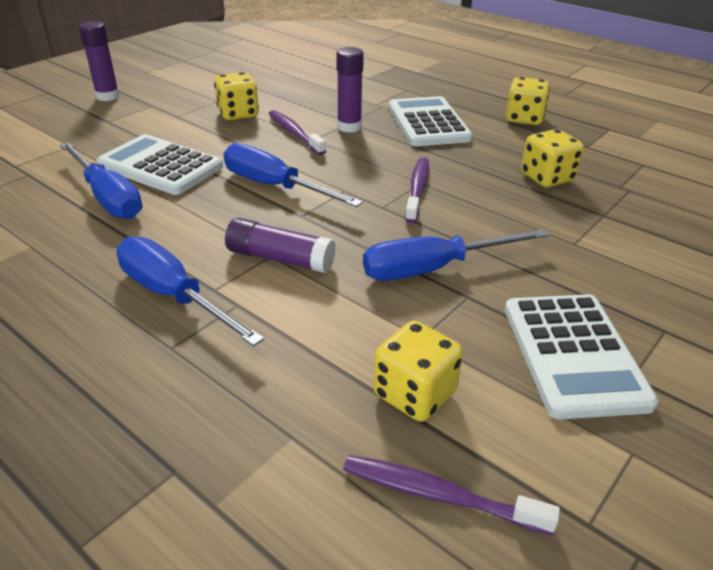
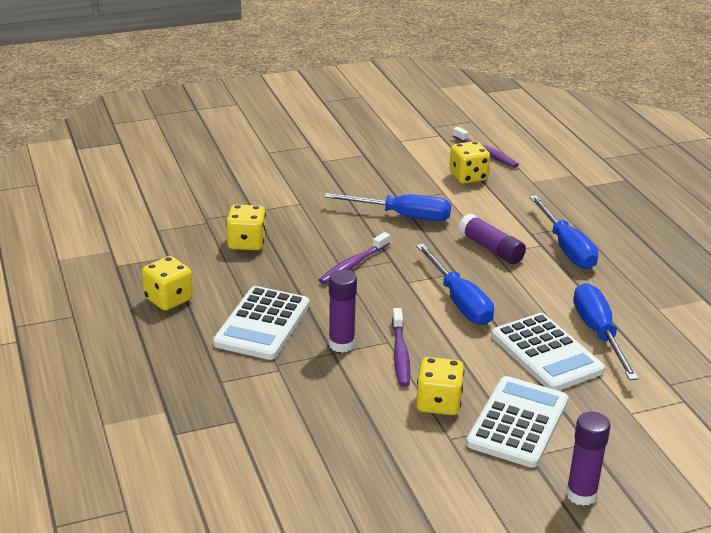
camera: 150 degrees left, 5 degrees down
(573, 354) = (379, 166): white calculator -> white calculator (517, 422)

